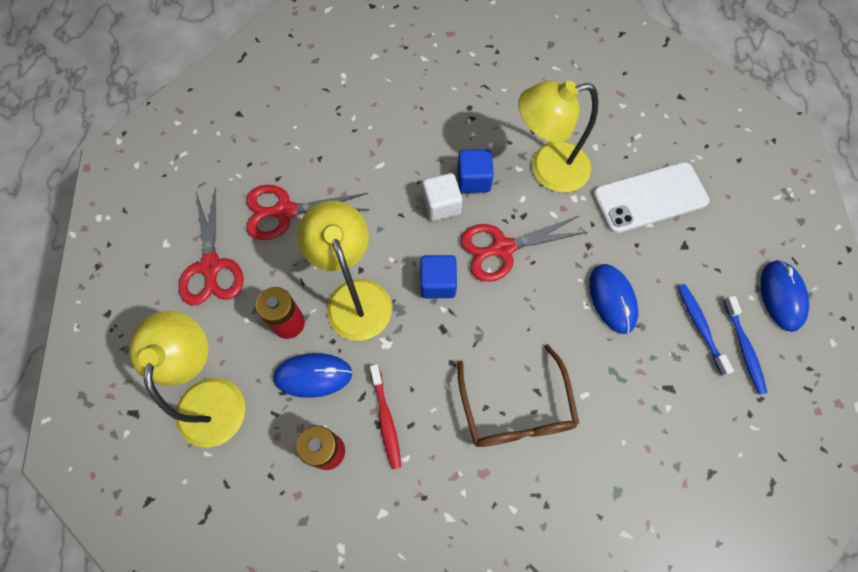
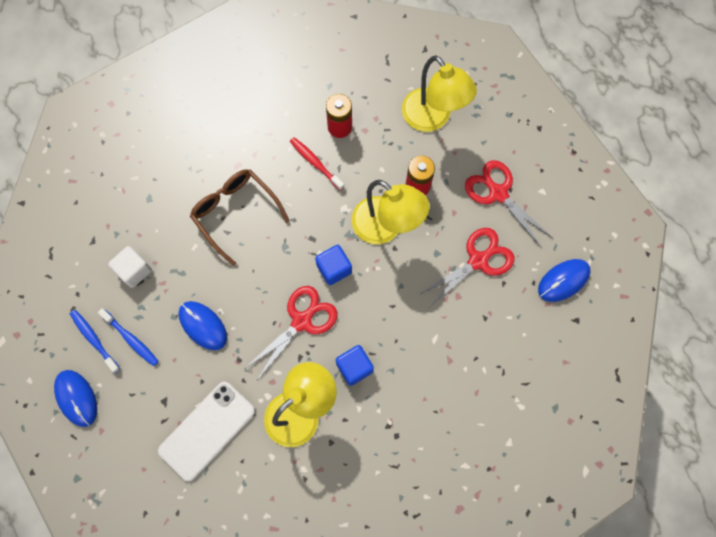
camera: 150 degrees right, 5 degrees up
(313, 375) = (378, 163): blue mouse -> blue mouse (563, 281)
(441, 205) = (367, 331): white cube -> white cube (134, 270)

